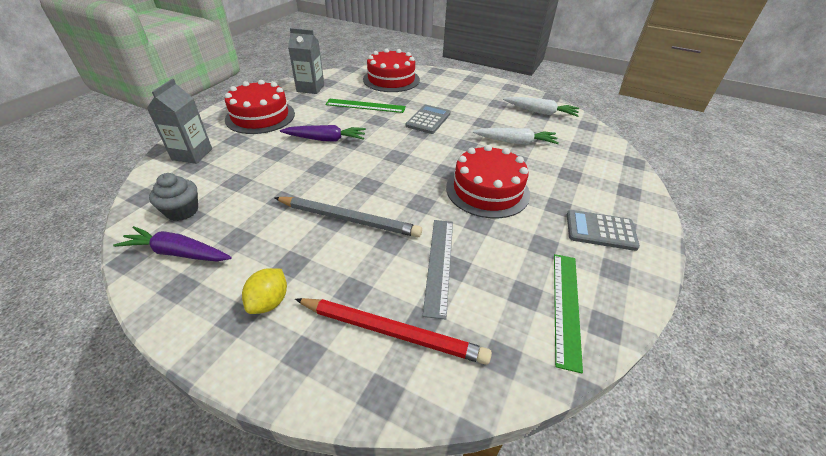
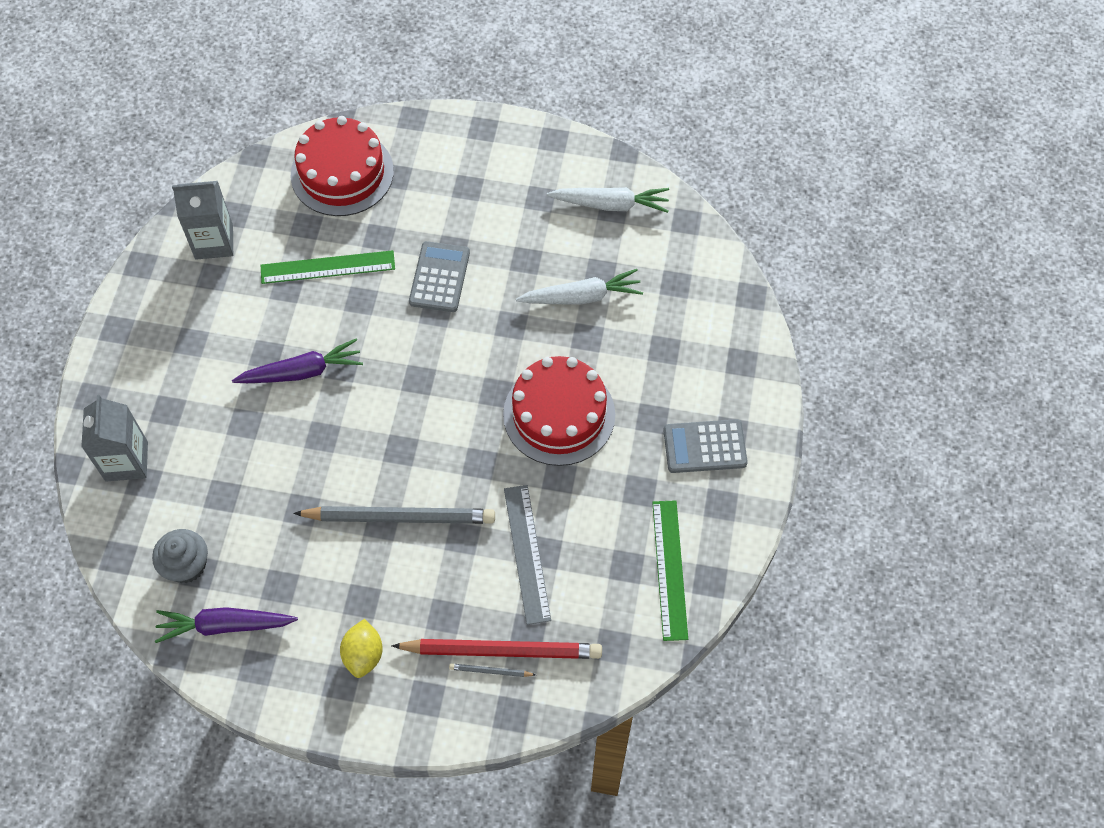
camera: 15 degrees left, 20 degrees up
(260, 116) = (173, 345): red cake -> none
(375, 347) = (490, 671): none -> grey pencil

